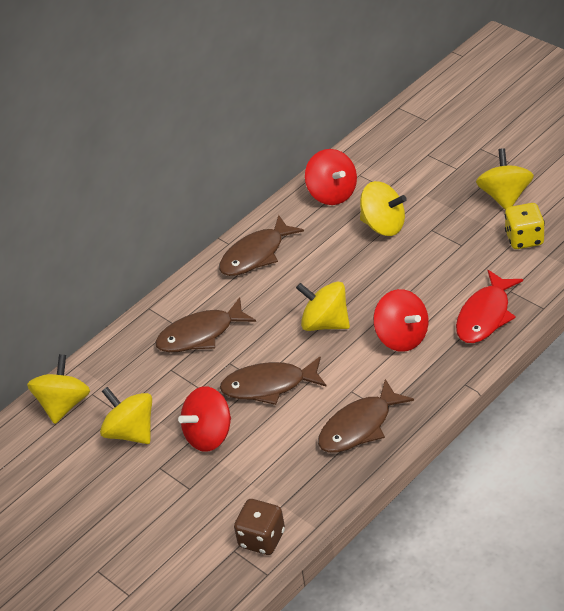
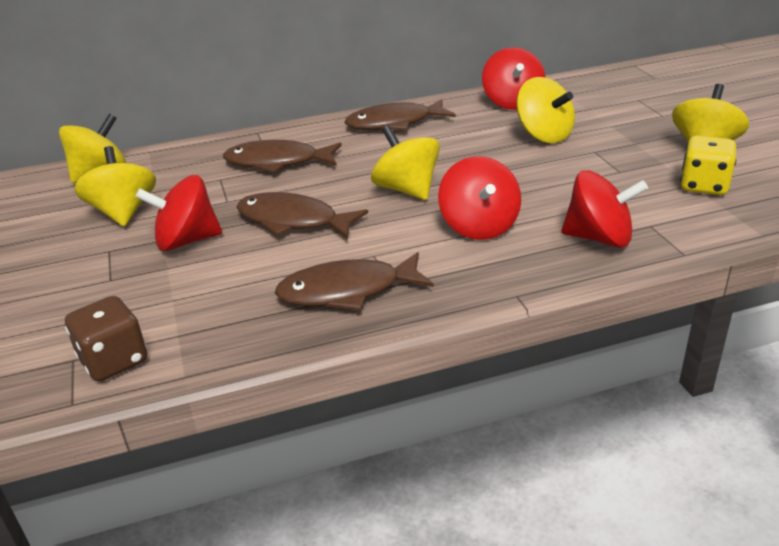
camera: 25 degrees right, 10 degrees down
(485, 316) = (599, 238): red fish -> red spinning top

